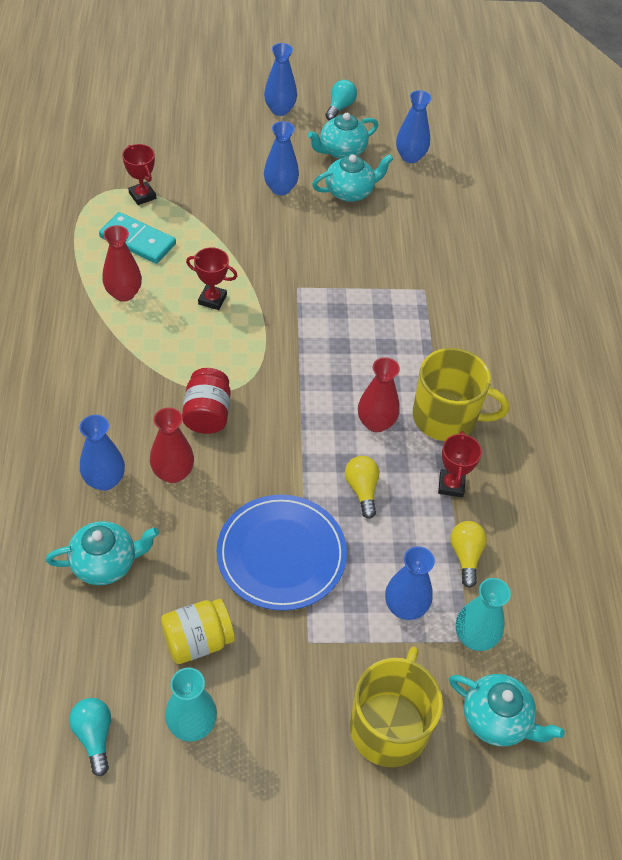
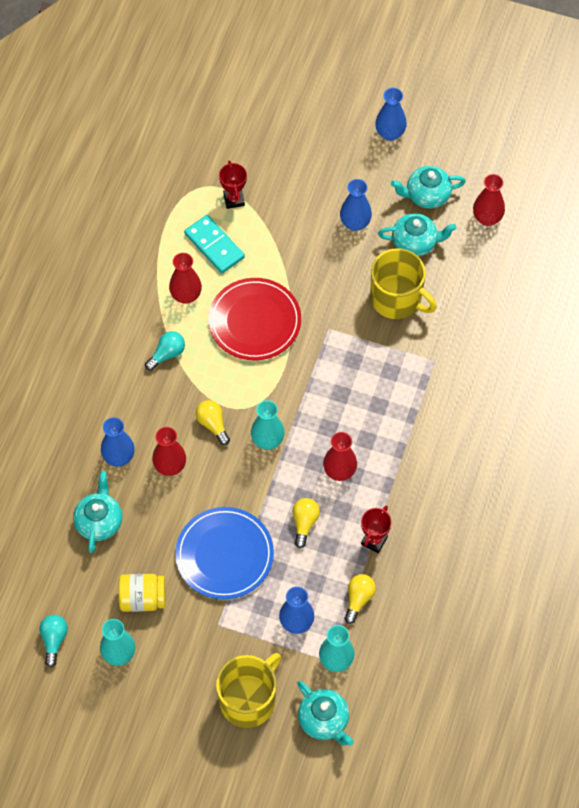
camera: 25 degrees right, 10 degrees up
(105, 563) = (99, 521): turquoise teapot -> turquoise teapot turned 90 degrees counterclockwise
(207, 414) = (213, 424): red jar -> yellow light bulb
(212, 299) = (254, 321): red trophy -> red plate
(279, 413) = (267, 440): none -> turquoise vase
(340, 107) = (446, 144): turquoise light bulb -> turquoise light bulb (167, 354)
(410, 157) = (487, 218): blue vase -> red vase
(446, 417) = (397, 483): yellow mug -> yellow mug (397, 299)

